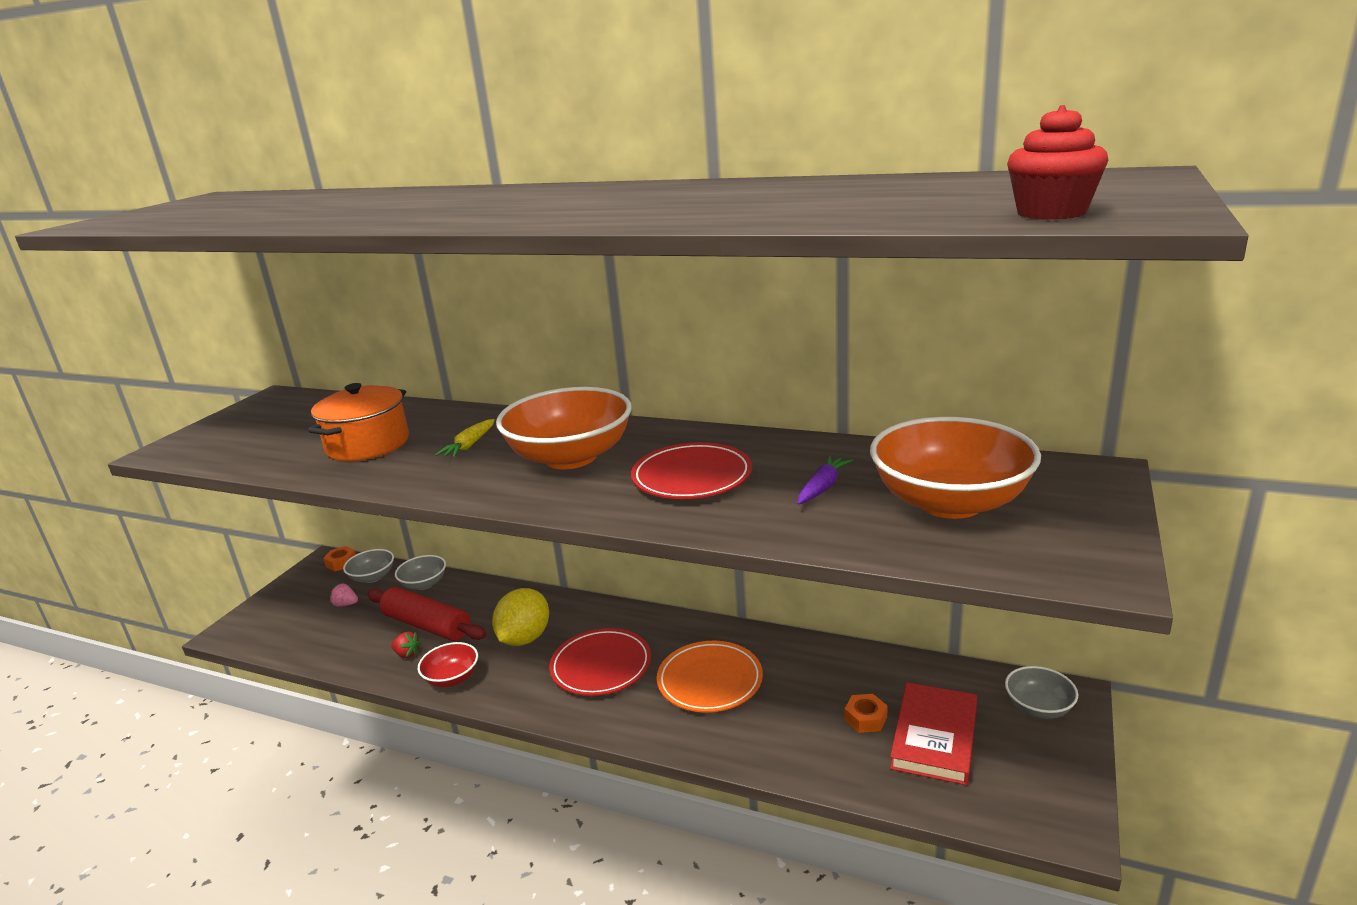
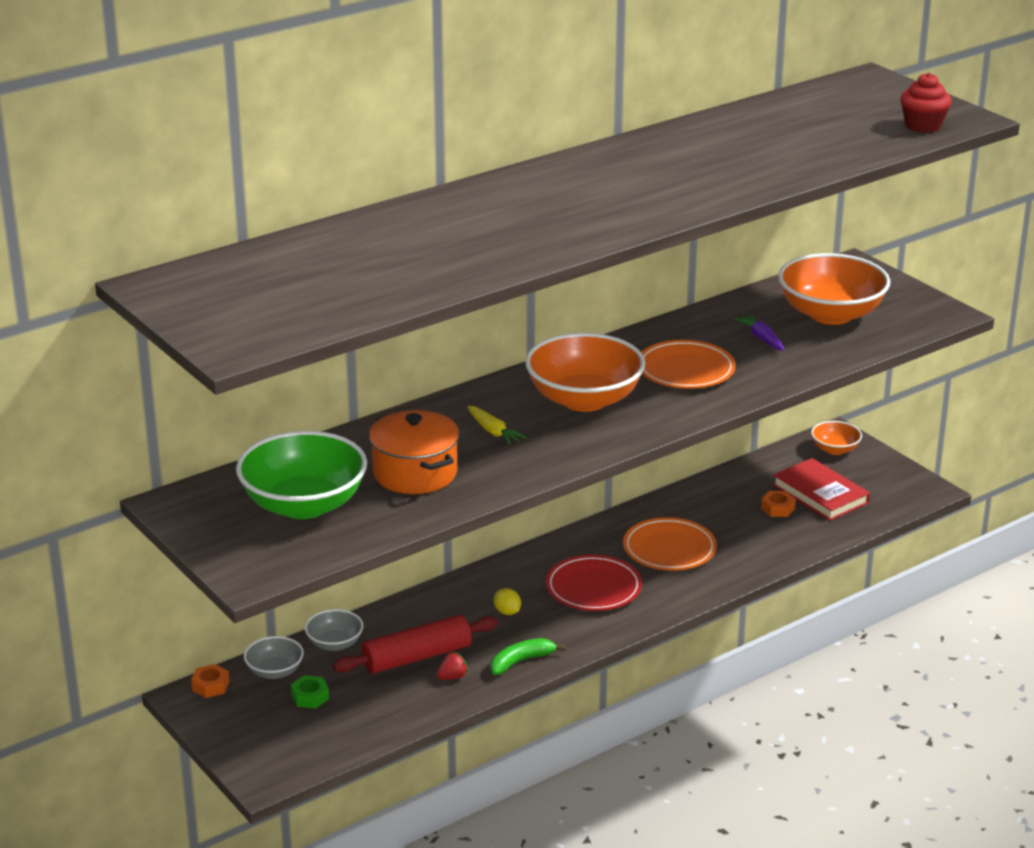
camera: 60 degrees left, 5 degrees up
(290, 429) = (304, 505): none -> green bowl
(345, 604) = (310, 697): pink strawberry -> green nut
(452, 678) = (521, 661): red bowl -> green banana
(525, 638) = (507, 612): yellow lemon -> yellow lemon, size x0.48
(692, 477) = (685, 370): red plate -> orange plate
(1038, 707) = (835, 449): grey bowl -> orange bowl

